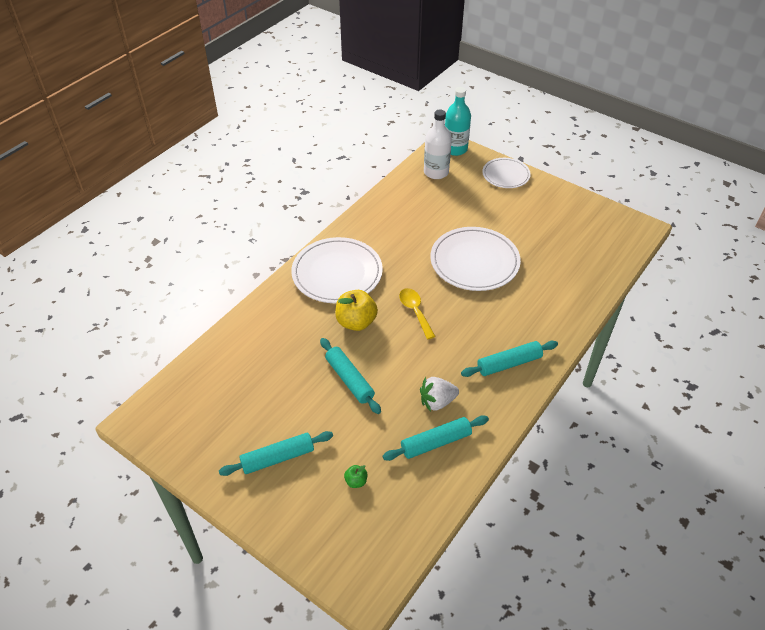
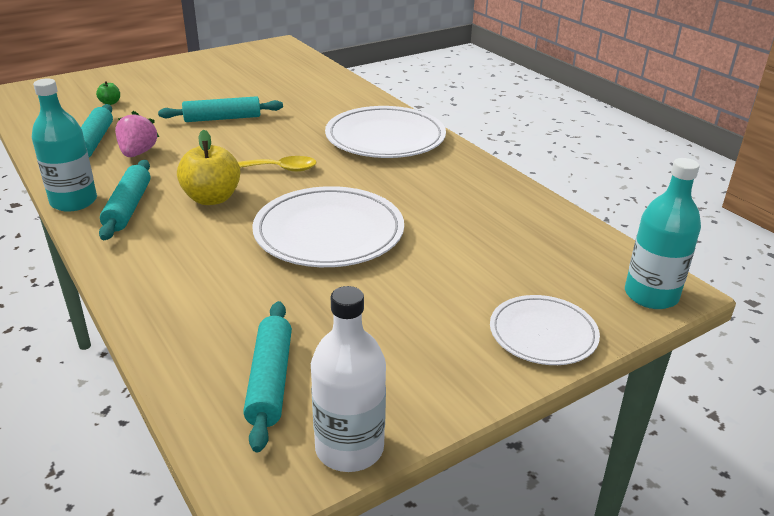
camera: 110 degrees right, 15 degrees down
(277, 458) = (177, 80): turquoise rolling pin -> turquoise rolling pin (270, 381)
(356, 322) = (296, 134): yellow apple -> yellow apple (212, 198)
(436, 172) = (577, 255): white bottle -> white bottle (349, 448)
(437, 401) = (138, 153): white strawberry -> pink strawberry
(521, 397) = (74, 201): none -> turquoise bottle

